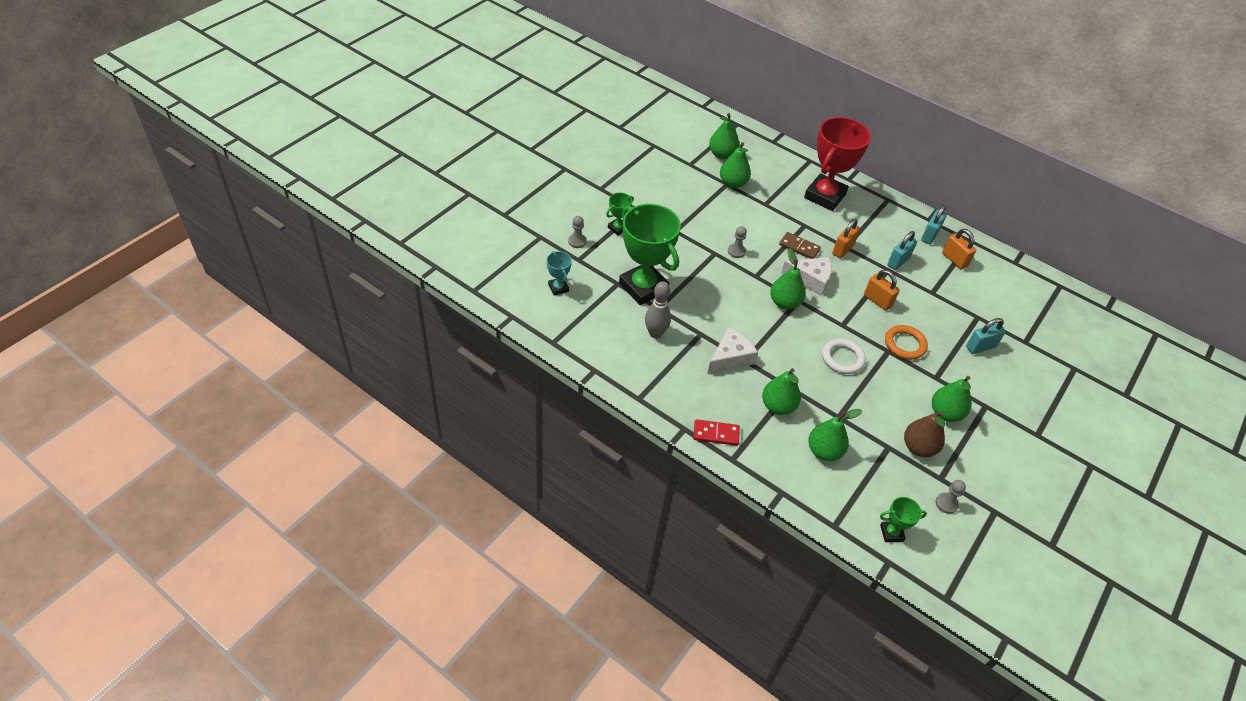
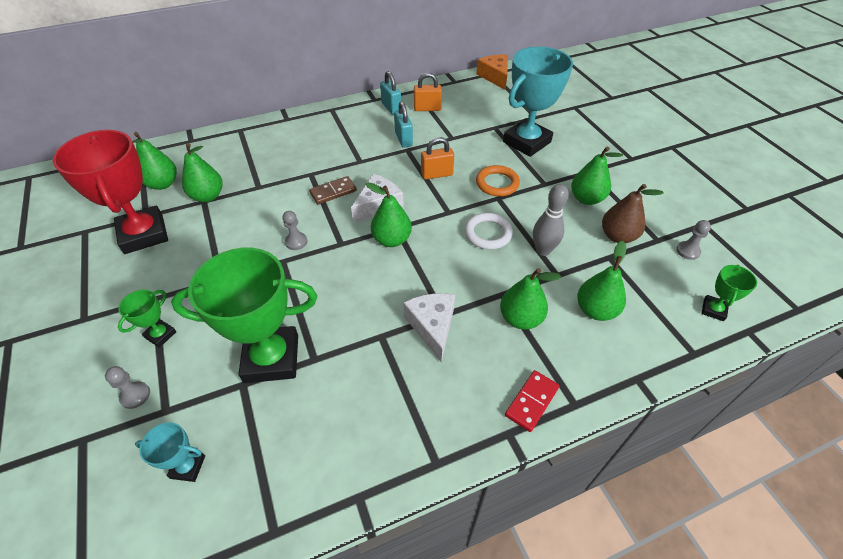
camera: 55 degrees left, 0 degrees up
(618, 228) = (160, 335): green trophy -> green trophy turned 45 degrees clockwise
(655, 333) = (349, 385): grey bowling pin -> grey bowling pin (543, 250)
(825, 196) = (290, 143): red trophy -> red trophy (144, 234)
(842, 249) = (361, 165): orange padlock -> none
(980, 347) = (526, 142): turquoise padlock -> turquoise trophy
(1056, 289) = (495, 77): none -> orange cheese

